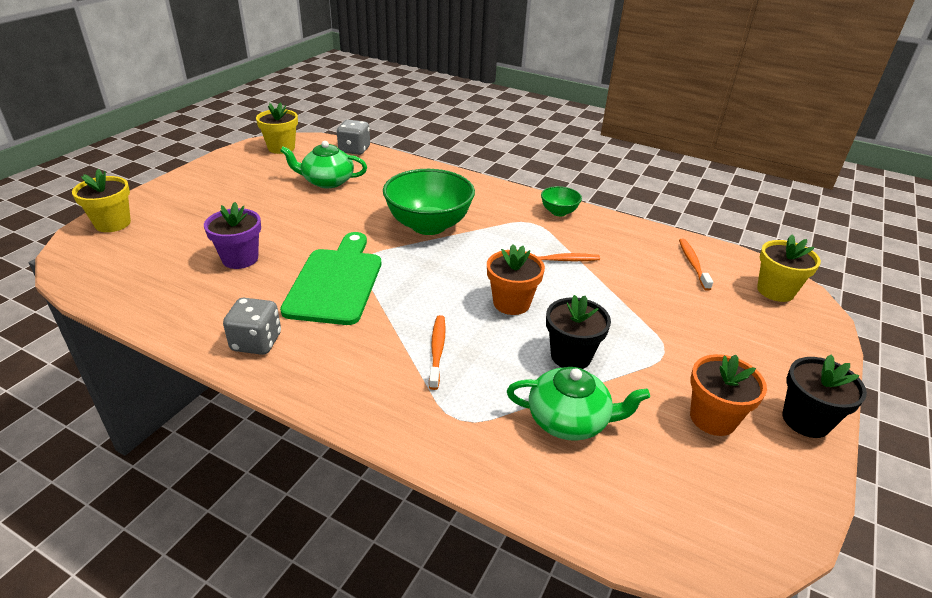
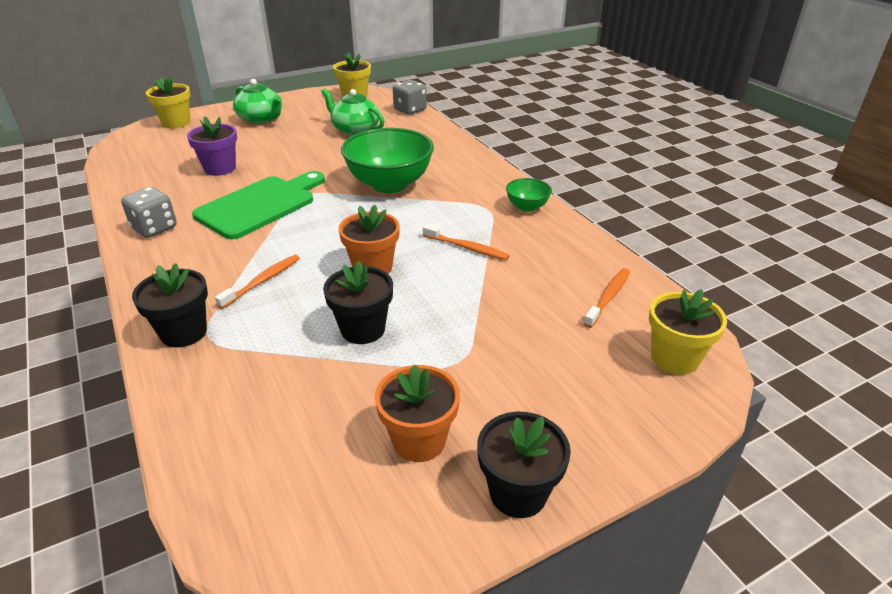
camera: 35 degrees right, 0 degrees up
(431, 425) = (184, 332): none -> black flower pot
(569, 420) = (288, 378): green teapot -> green teapot (261, 119)

